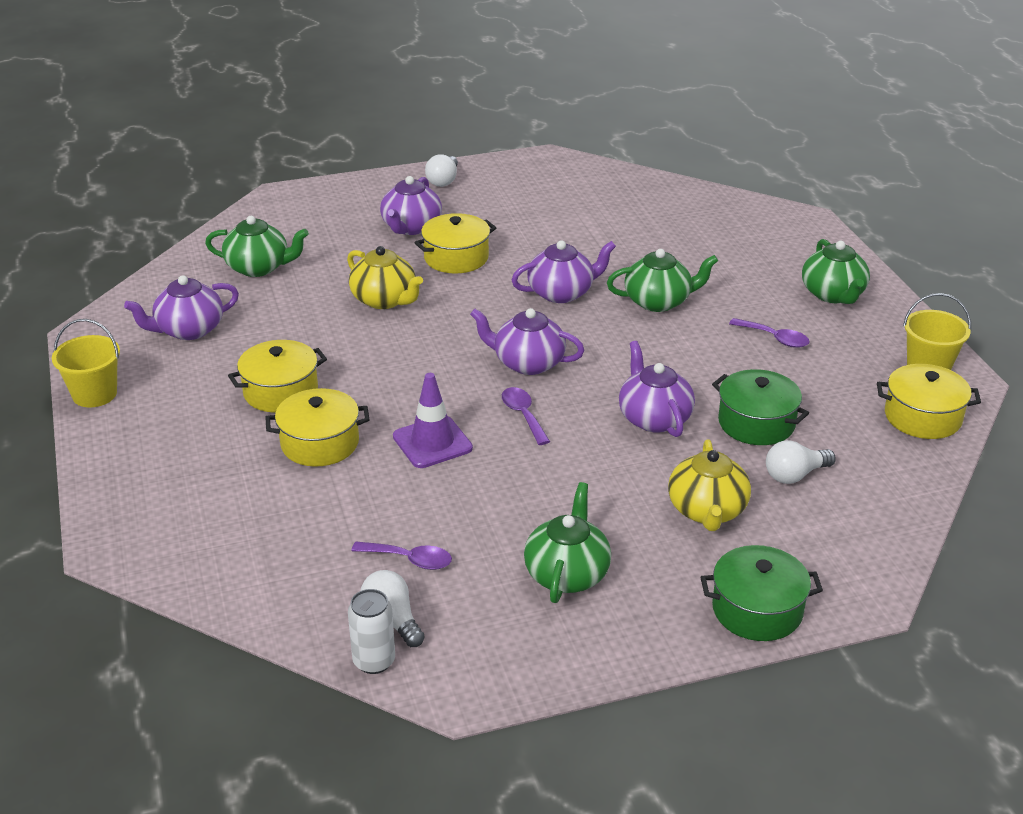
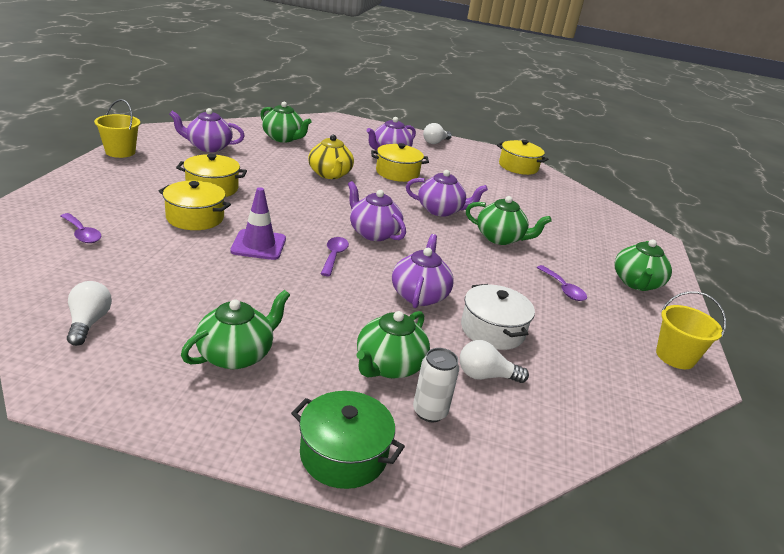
camera: 25 degrees right, 5 degrees down
(374, 661) = (39, 340): white can -> white can (430, 412)
(409, 560) = (151, 296): purple spoon -> purple spoon (82, 234)
(707, 511) = (388, 366): yellow teapot -> green teapot
(756, 423) = (492, 330): green pot -> white pot
(922, 417) = (638, 387): yellow pot -> yellow pot (518, 167)

